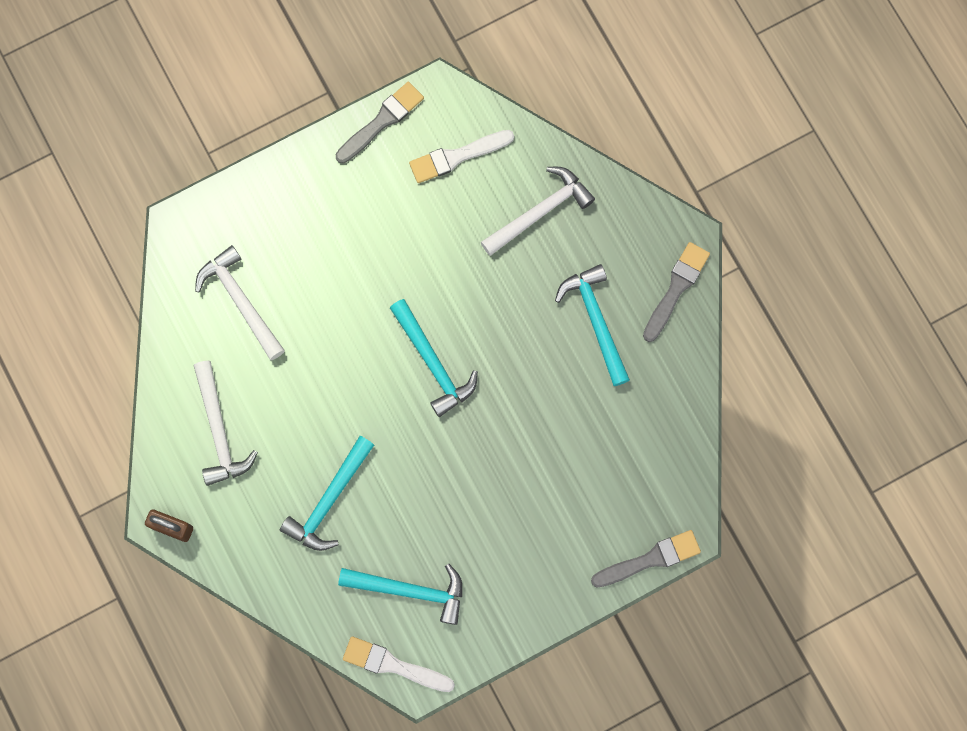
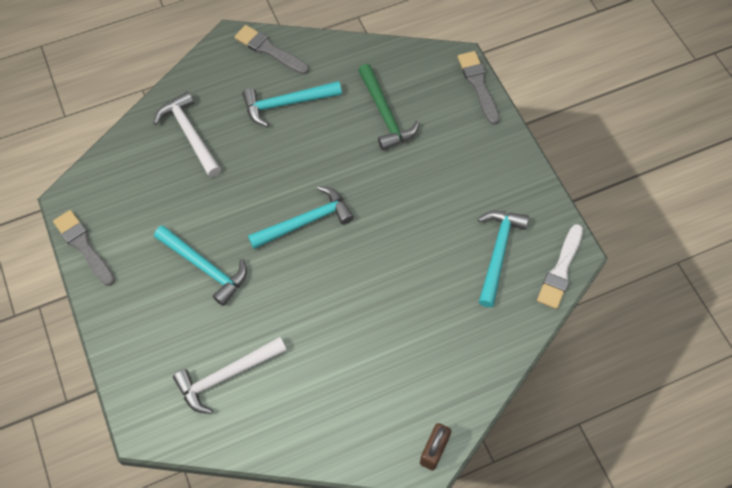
camera: 85 degrees left, 15 degrees down
(219, 431) = (346, 402): white hammer -> none
(329, 500) = (417, 311): turquoise hammer -> turquoise hammer (205, 267)
(457, 156) = (129, 190): white brush -> none
(592, 443) = (385, 114): none -> green hammer

